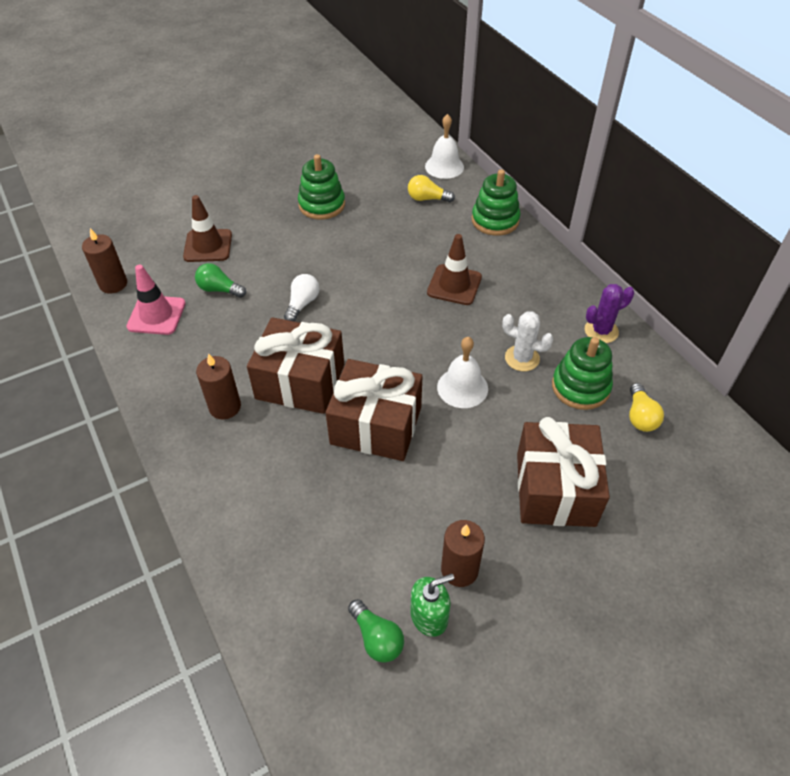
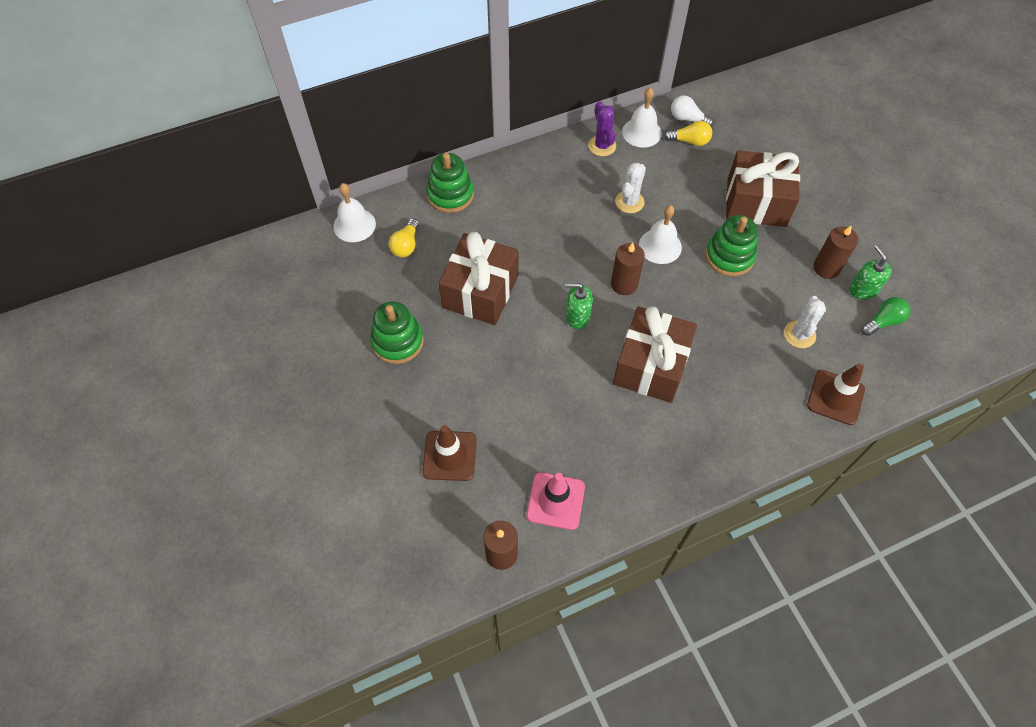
camera: 85 degrees left, 10 degrees up
(219, 289) = (522, 440): green light bulb -> none
(225, 407) = (680, 428): brown candle -> brown candle (624, 284)
(302, 304) = (551, 363): white light bulb -> white light bulb (687, 119)
(349, 529) = (799, 334): none -> white cactus
(358, 320) = (577, 316): none -> green soap dispenser
(376, 425) = (700, 310): brown gift -> brown gift (480, 291)
(454, 285) = (537, 237): brown traffic cone -> brown traffic cone (835, 397)
(580, 387) = (661, 170): green stacking toy -> green stacking toy (729, 256)
(637, 367) = (641, 132): none -> white bell

